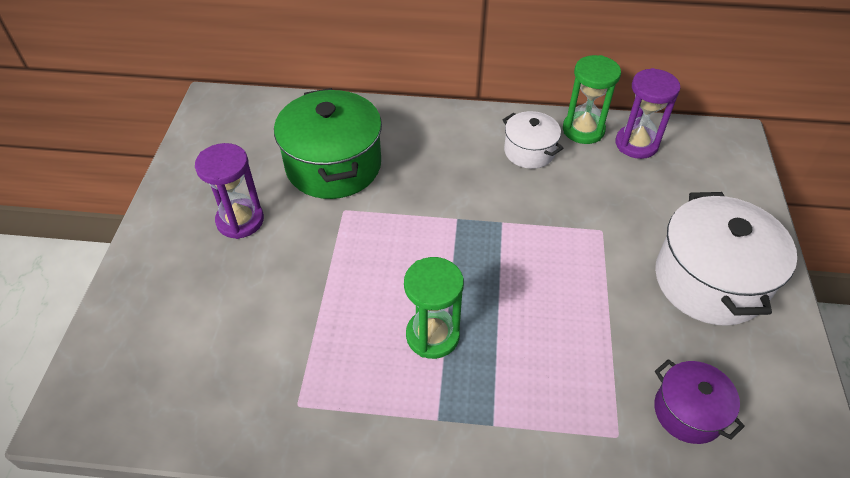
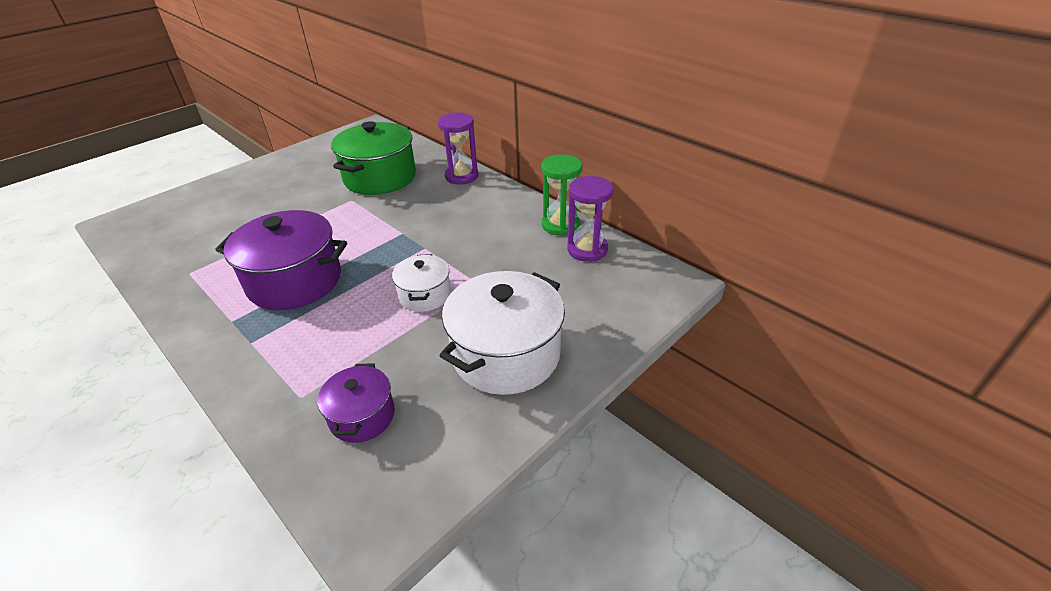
camera: 40 degrees right, 10 degrees down
(240, 220) = (297, 181): purple hourglass -> purple hourglass (461, 176)
(432, 335) = (295, 281): green hourglass -> purple pot
(529, 151) = (503, 220): white pot -> white pot (425, 295)

